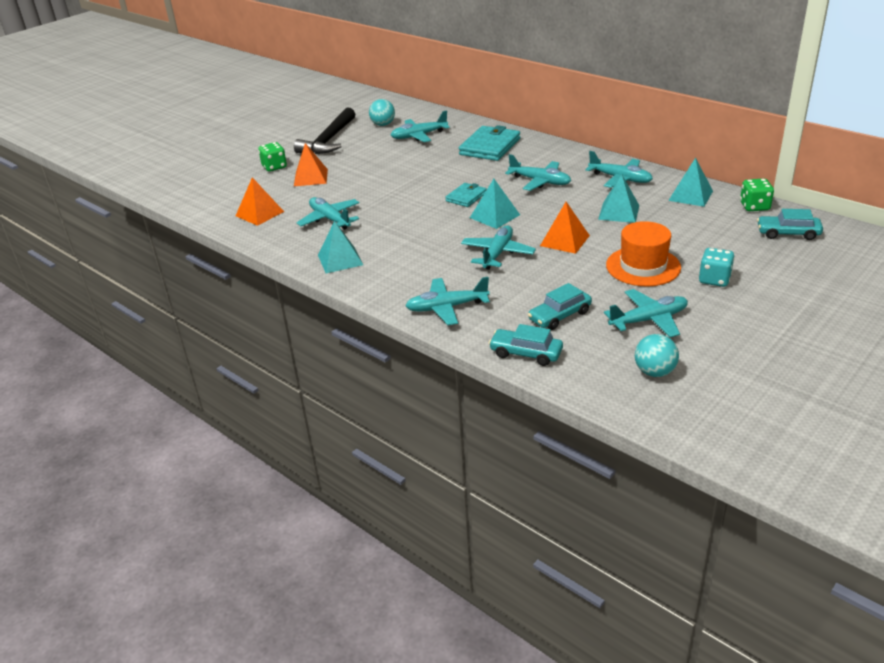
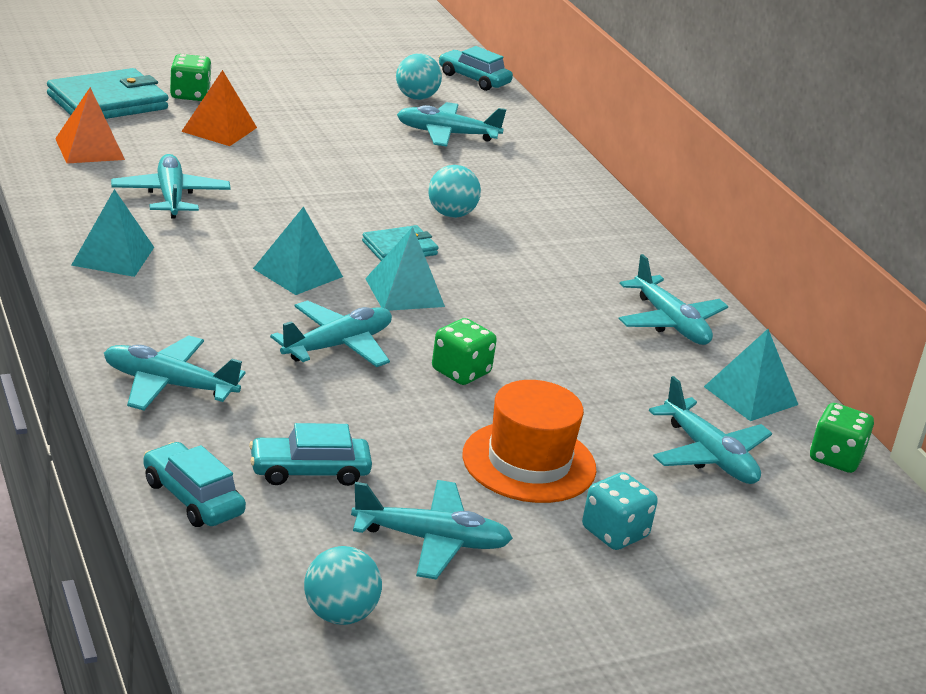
camera: 20 degrees right, 5 degrees down
(329, 140) = (311, 88): black hammer -> none
(468, 172) = (451, 214): none -> turquoise ball
(490, 147) = (531, 192): turquoise wallet -> turquoise wallet (108, 102)
(540, 181) = (539, 273): turquoise plane -> turquoise plane (709, 455)
(564, 240) = (461, 372): orange pyramid -> green dice
(619, 212) = (600, 369): turquoise pyramid -> turquoise pyramid (297, 272)
(788, 233) = (834, 523): turquoise car -> turquoise car (473, 79)

